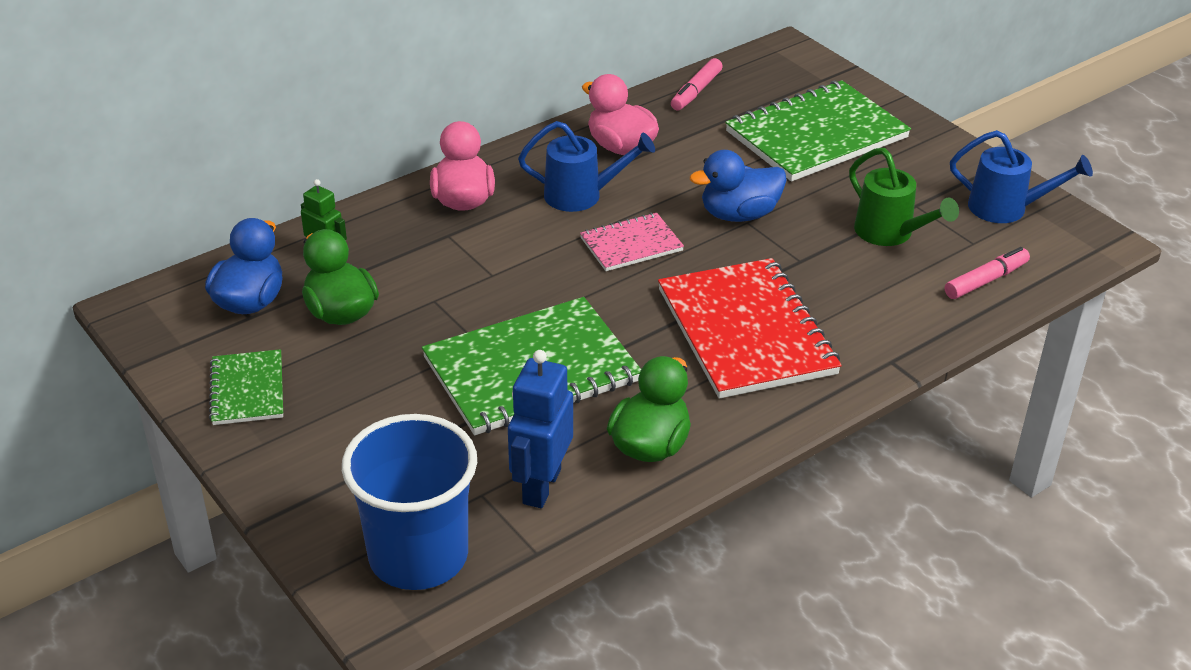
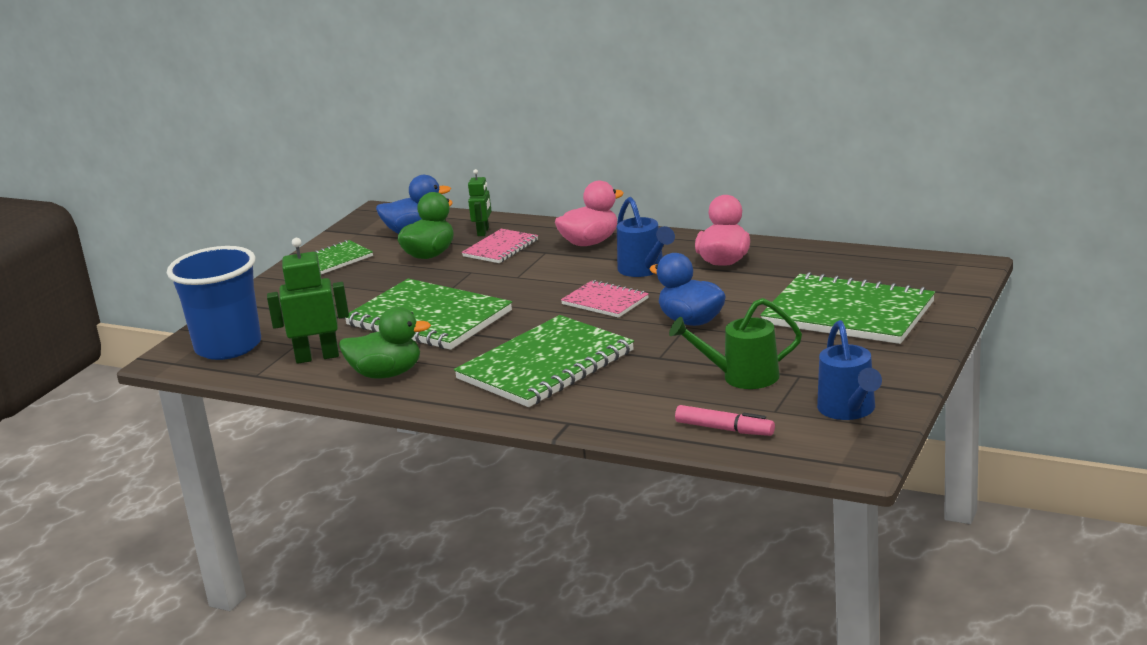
camera: 65 degrees right, 15 degrees down
(394, 259) = (500, 248): none -> pink notebook
(541, 486) = (317, 357): blue robot -> green robot
(696, 91) = (843, 258): pink marker -> none
(746, 331) = (545, 365): red notebook -> green notebook
(890, 234) = (742, 377): green watering can -> green watering can turned 60 degrees clockwise

